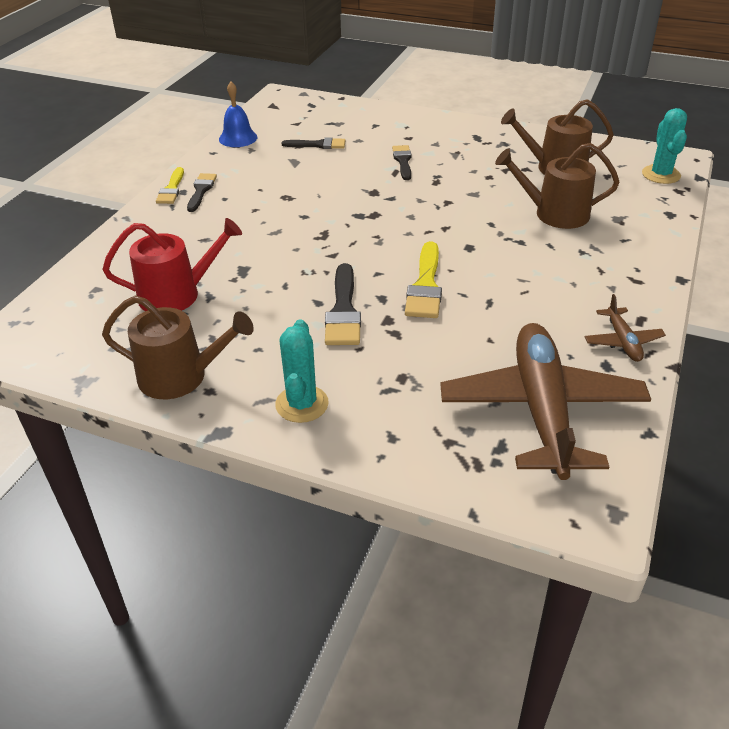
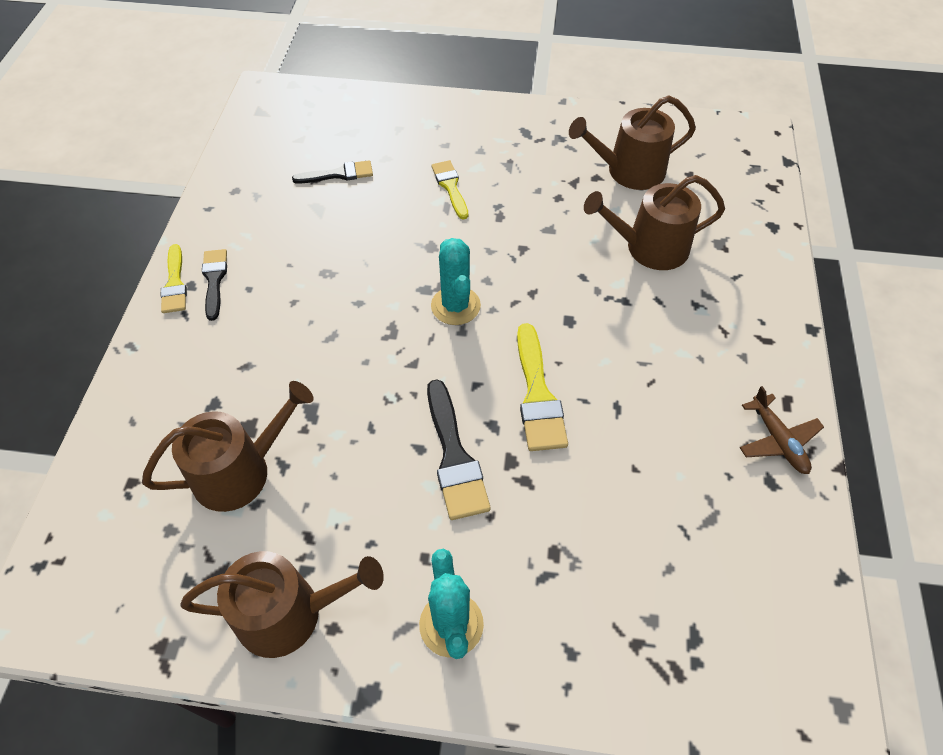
camera: 15 degrees left, 15 degrees up
(176, 294) = (240, 471): red watering can -> brown watering can
(238, 138) = (233, 177): blue bell -> none
(403, 161) = (450, 187): black brush -> yellow brush
(541, 409) = (722, 568): brown plane -> none
(661, 175) = (746, 164): turquoise cactus -> turquoise cactus (455, 306)

